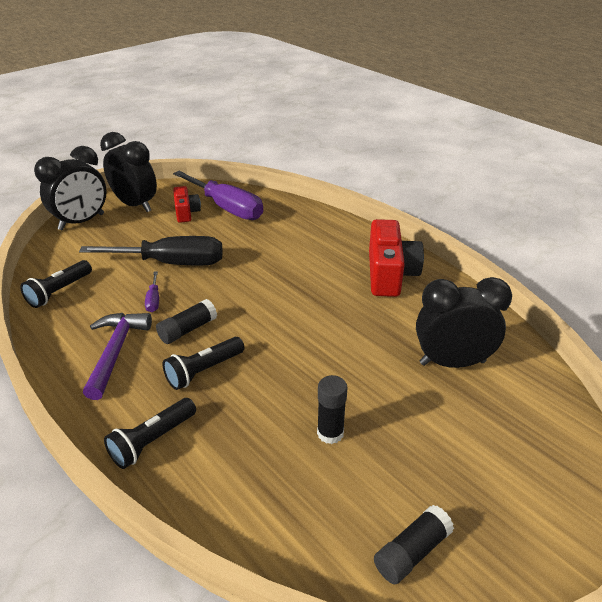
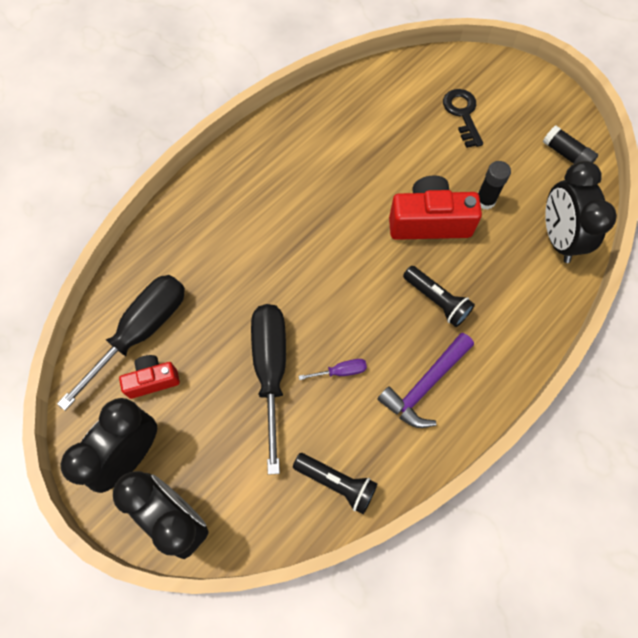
camera: 95 degrees left, 30 degrees up
(116, 352) = (425, 385): purple hammer -> purple hammer turned 45 degrees counterclockwise
(152, 441) = (520, 323): black flashlight -> none
(188, 330) = (383, 326): black glue stick -> none
(227, 208) = (142, 331): purple screwdriver -> black screwdriver
(390, 274) = (277, 159): red camera -> red camera (429, 222)
(452, 362) = (395, 120): black clock -> black clock (558, 238)
(474, 429) = (462, 114): none -> black key

